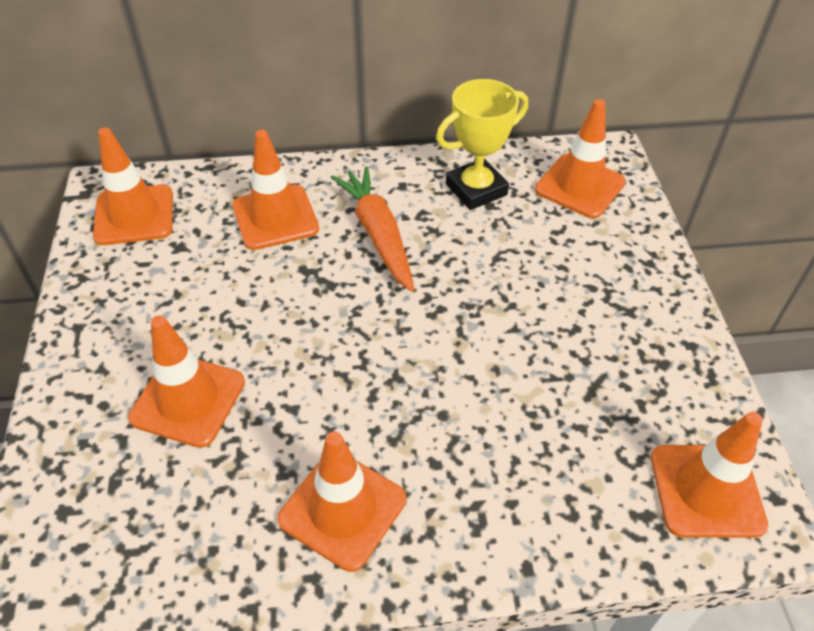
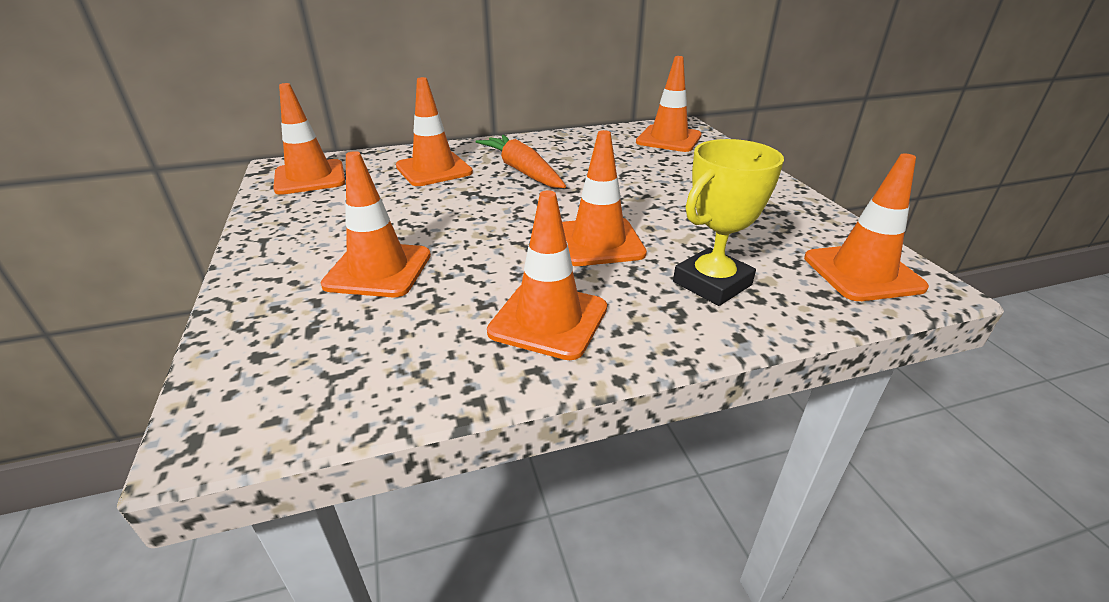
camera: 10 degrees left, 15 degrees down
(429, 388) = (598, 242): none -> orange traffic cone
(476, 189) = (591, 146): yellow trophy -> yellow trophy (712, 283)

